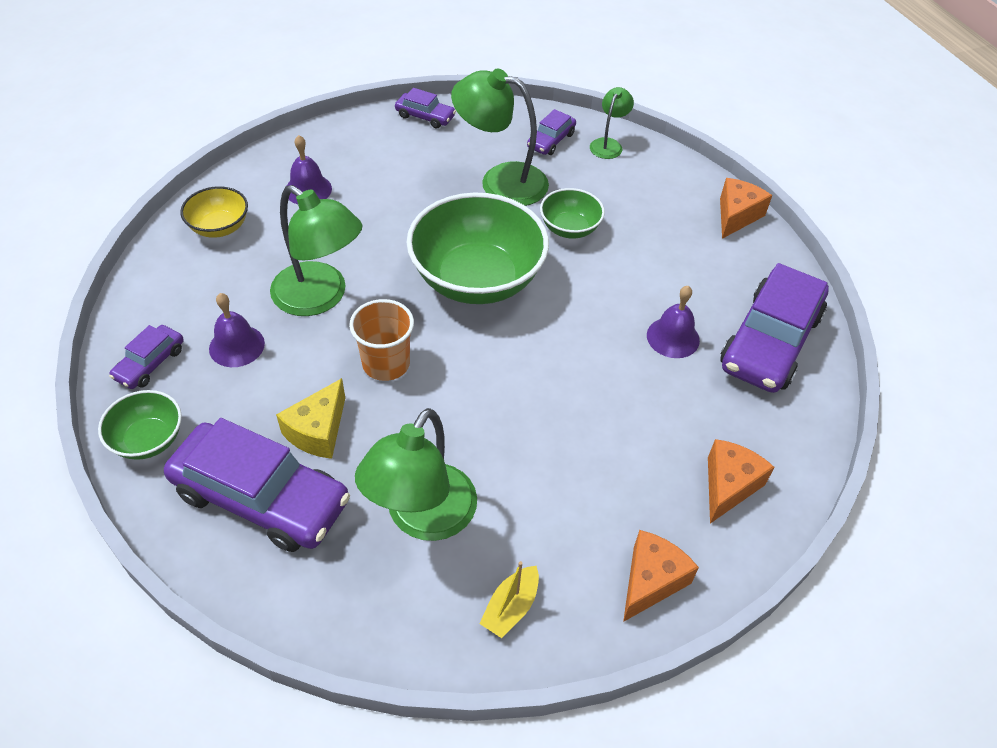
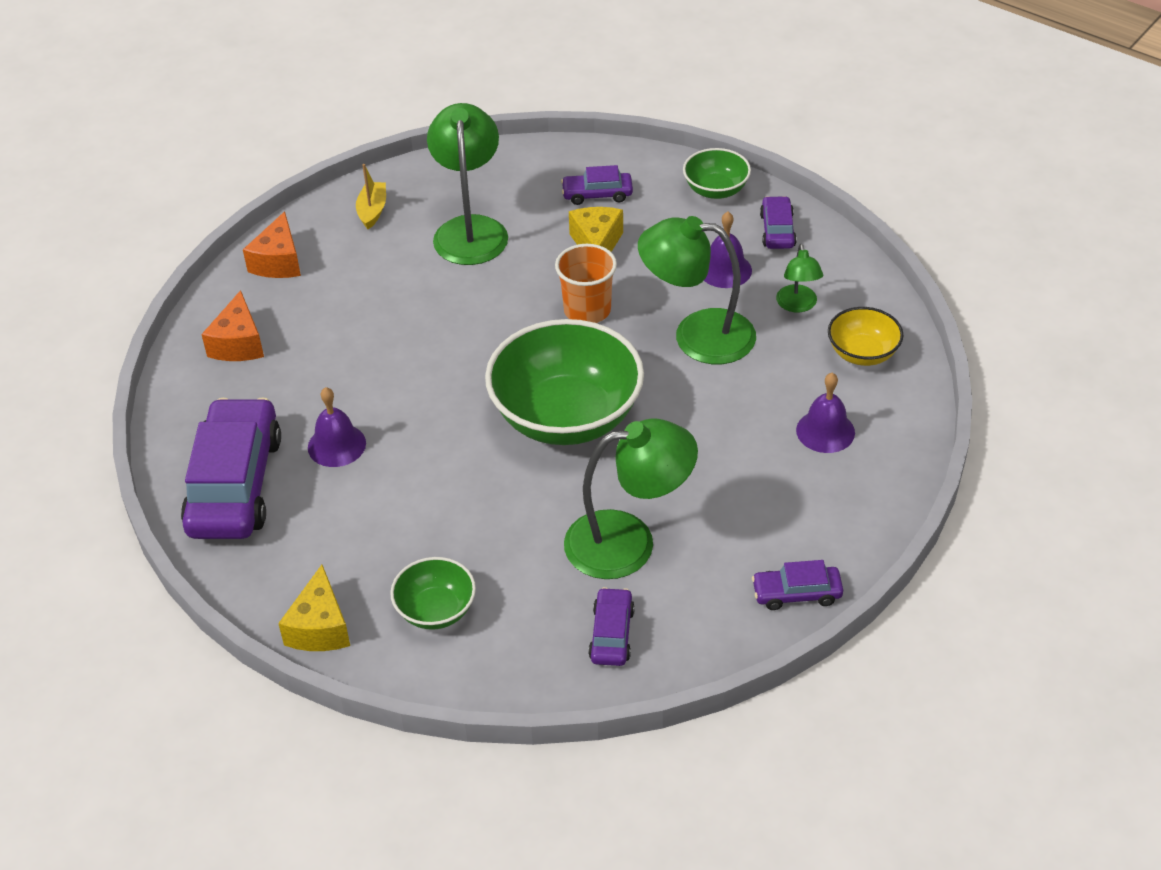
camera: 155 degrees right, 5 degrees down
(261, 497) = (597, 194): purple car -> purple car, size x0.48
(569, 228) = (509, 517): green bowl -> green bowl (436, 610)
(608, 144) = (534, 665): green lamp -> green lamp (797, 305)
(736, 216) = (320, 627): orange cheese -> yellow cheese

